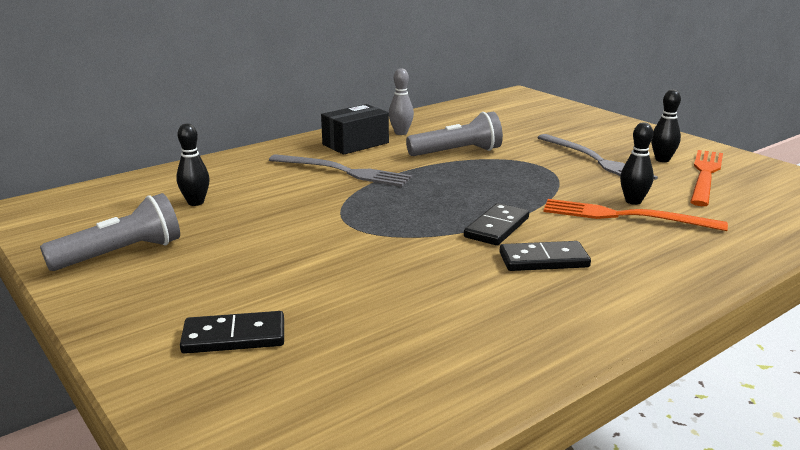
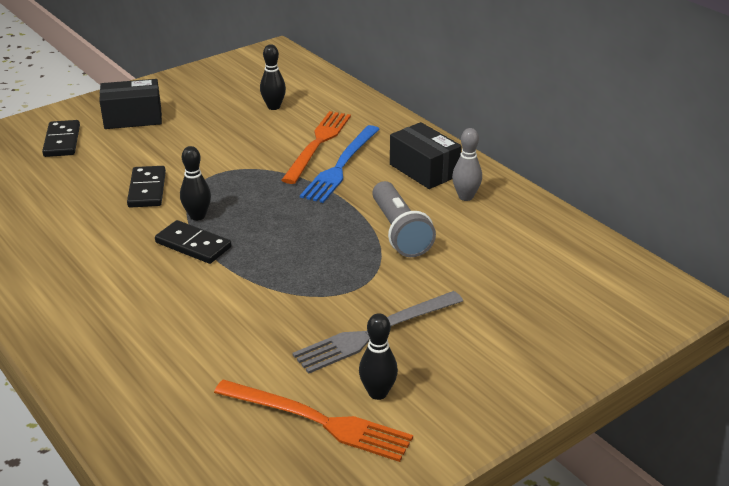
camera: 90 degrees right, 10 degrees up
(121, 254) = (188, 93): grey flashlight -> none
(181, 286) = (133, 118): none -> black box
(343, 171) = (341, 166): grey fork -> blue fork
(543, 260) = (122, 264): black domino -> black domino (147, 189)
(625, 216) = (202, 326): orange fork -> orange fork (317, 144)
(633, 201) = (240, 340): black bowling pin -> black bowling pin (197, 216)

